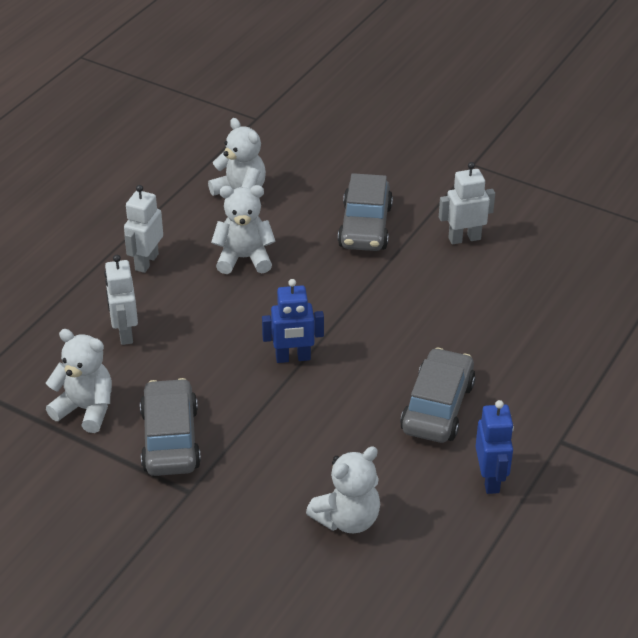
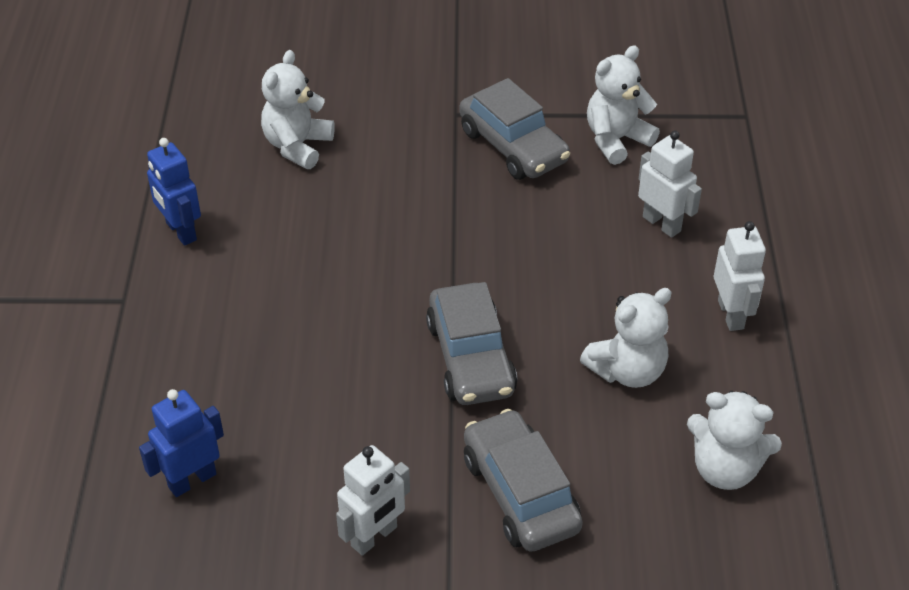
camera: 150 degrees right, 5 degrees up
(86, 409) = (616, 140): white teddy bear -> white teddy bear turned 150 degrees clockwise
(293, 358) = (465, 271): blue robot -> blue robot (192, 480)
(437, 407) = (274, 282): grey car -> grey car (470, 358)

